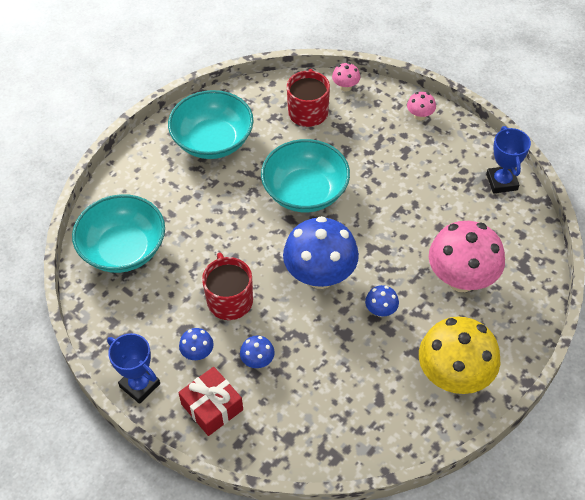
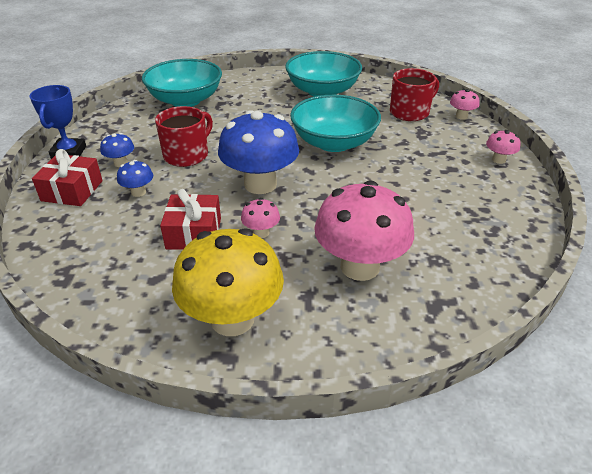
camera: 50 degrees right, 15 degrees down
(346, 351) = (194, 233): none -> red gift
(381, 310) = (261, 233): blue mushroom -> pink mushroom
(502, 182) = (512, 238): blue trophy -> none

